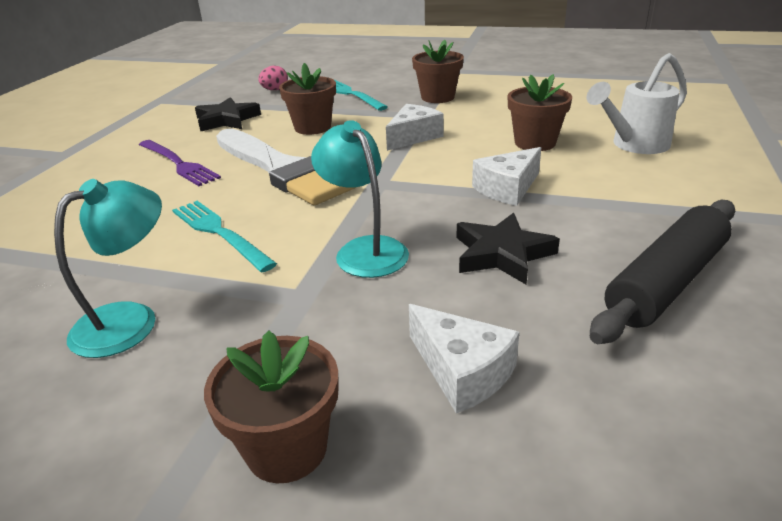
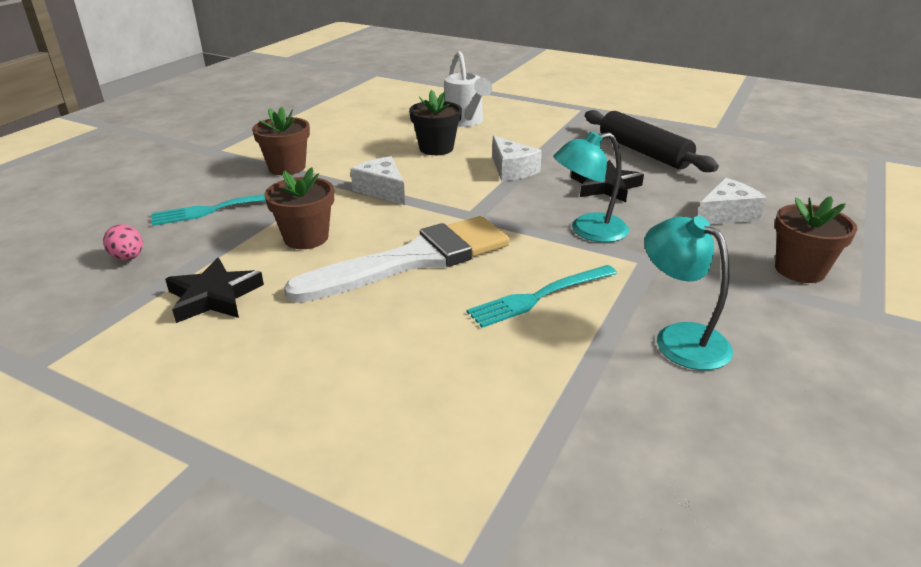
camera: 80 degrees left, 0 degrees up
(178, 164) = (345, 331): purple fork -> none
(535, 143) = (436, 148): brown flower pot -> black flower pot

